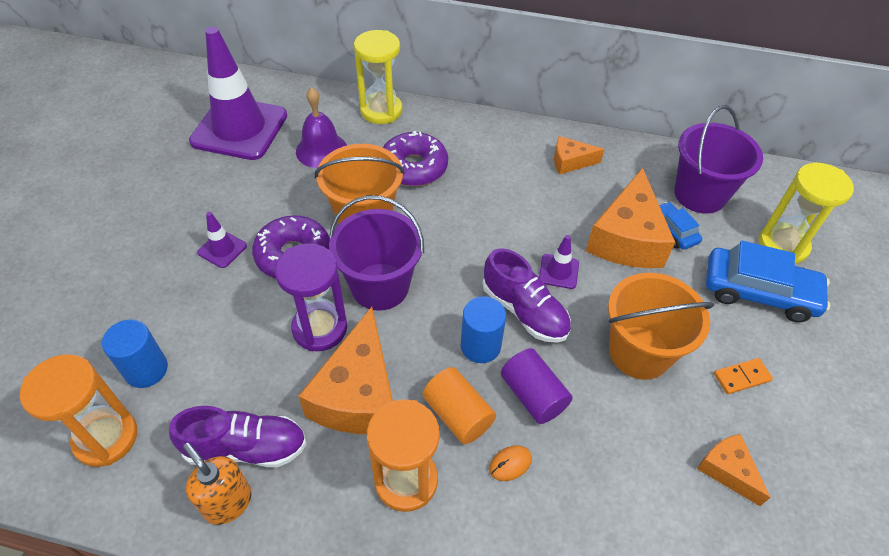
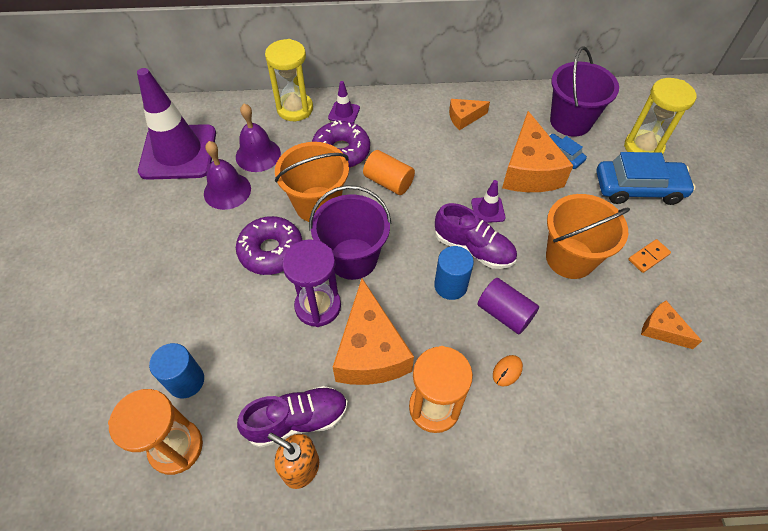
camera: 15 degrees left, 5 degrees up
(222, 249) = (208, 261): purple traffic cone -> purple traffic cone (344, 113)
(273, 180) = (227, 191): none -> purple bell
(458, 414) = (454, 345): orange cylinder -> orange cylinder (388, 182)

